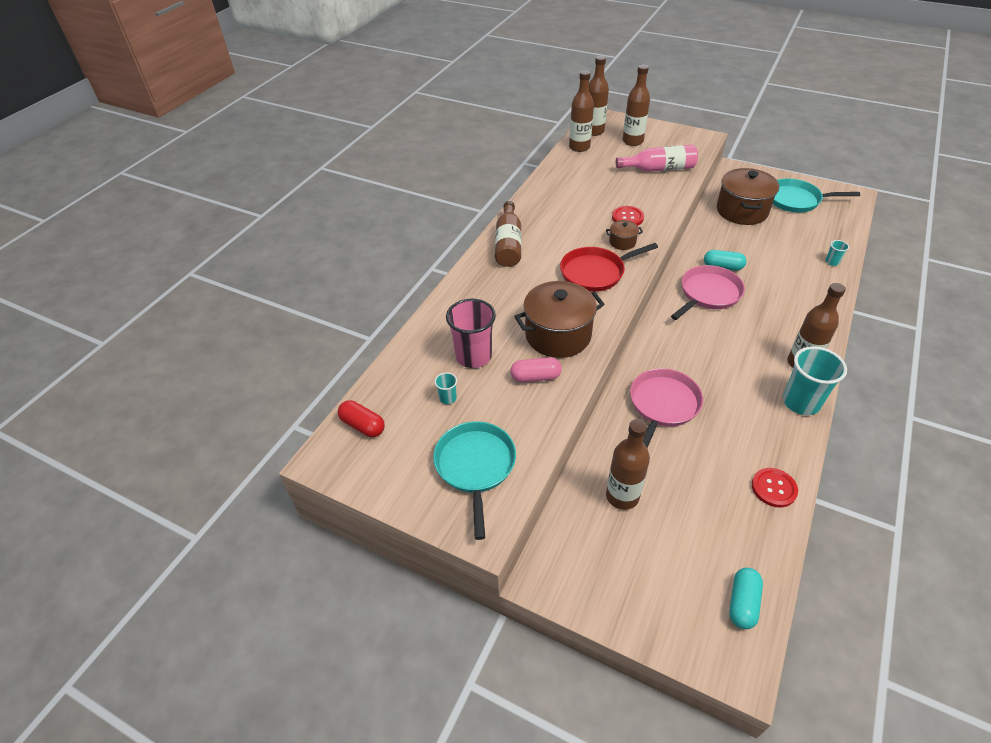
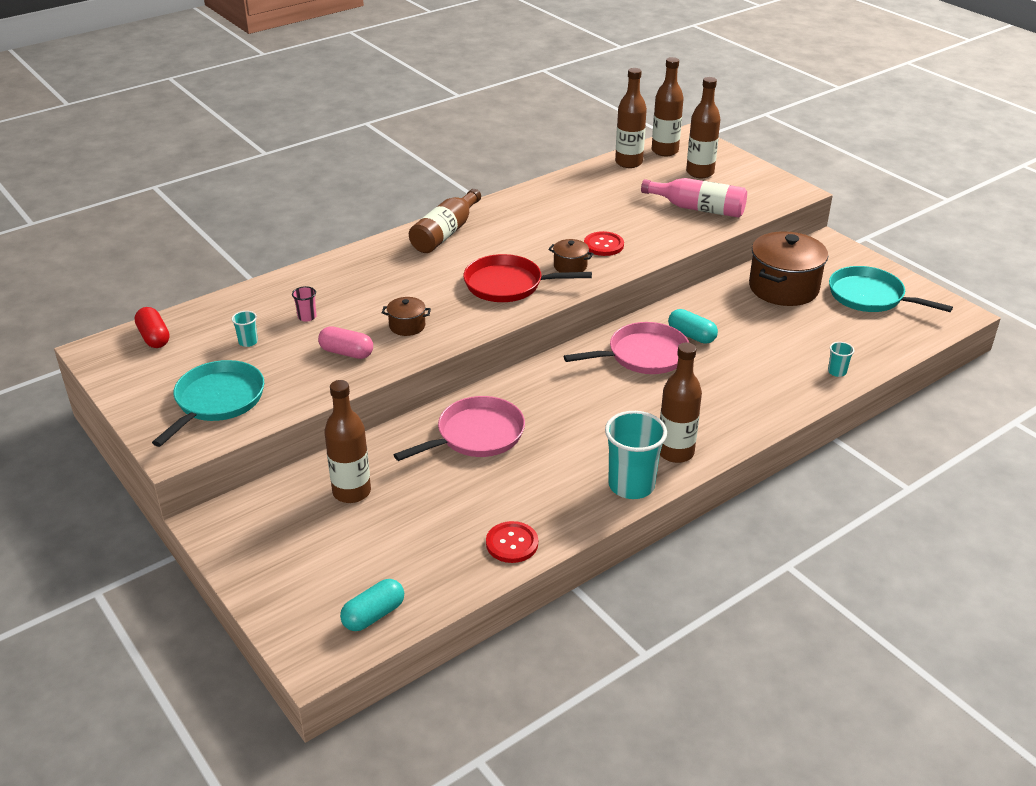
camera: 25 degrees right, 10 degrees down
(473, 356) = (307, 317): pink cup -> pink cup, size x0.45
(558, 335) = (407, 326): brown pot -> brown pot, size x0.47

